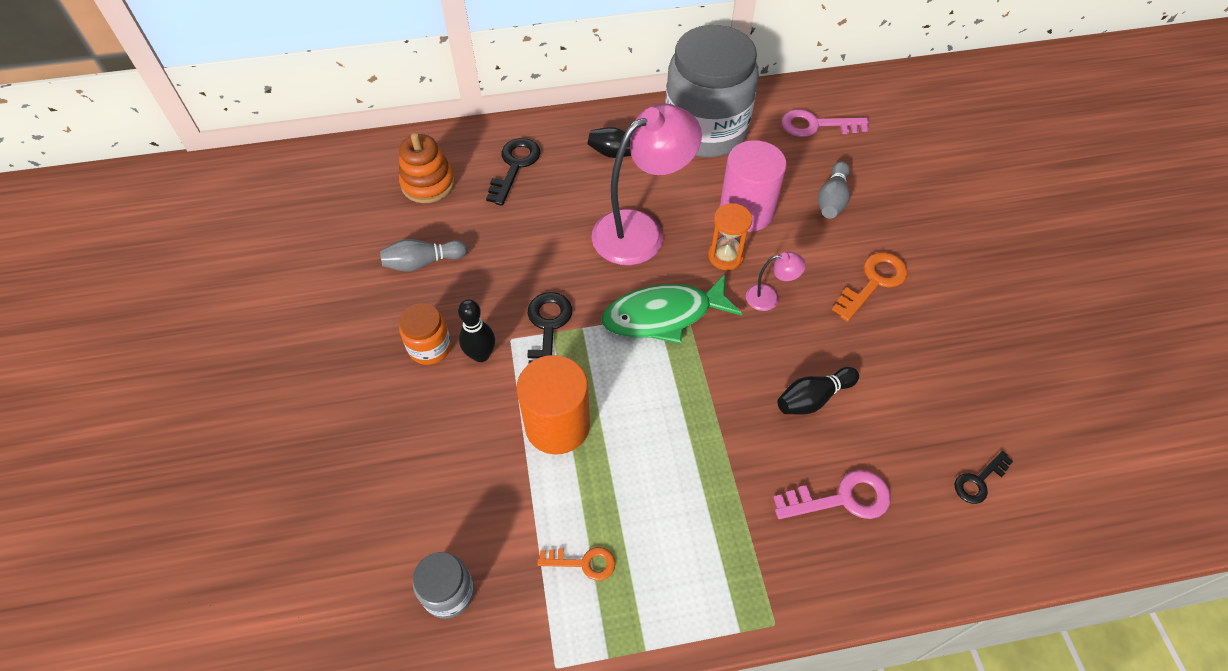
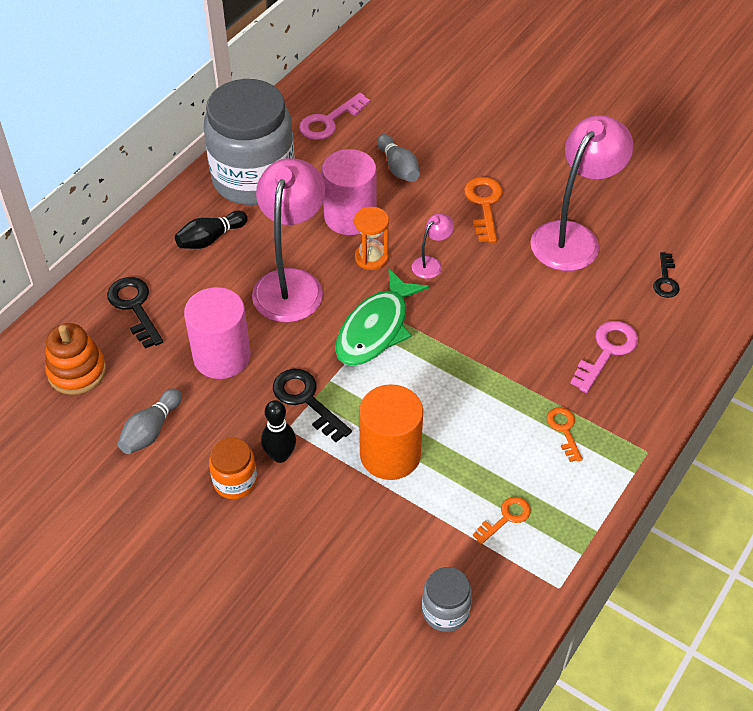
camera: 45 degrees left, 5 degrees down
(529, 247) = (222, 356): none -> pink cylinder
(720, 534) = (564, 430): none -> orange key
(813, 398) = (527, 306): black bowling pin -> none
(927, 370) = (572, 237): none -> pink lamp

